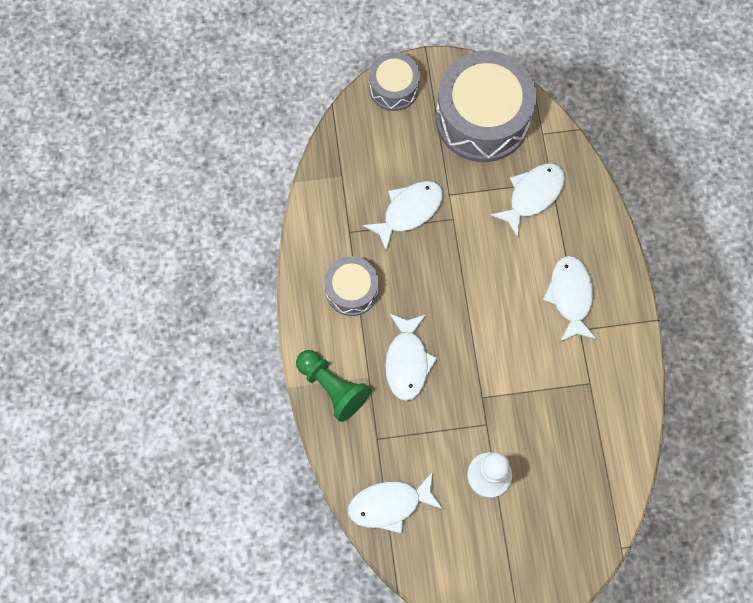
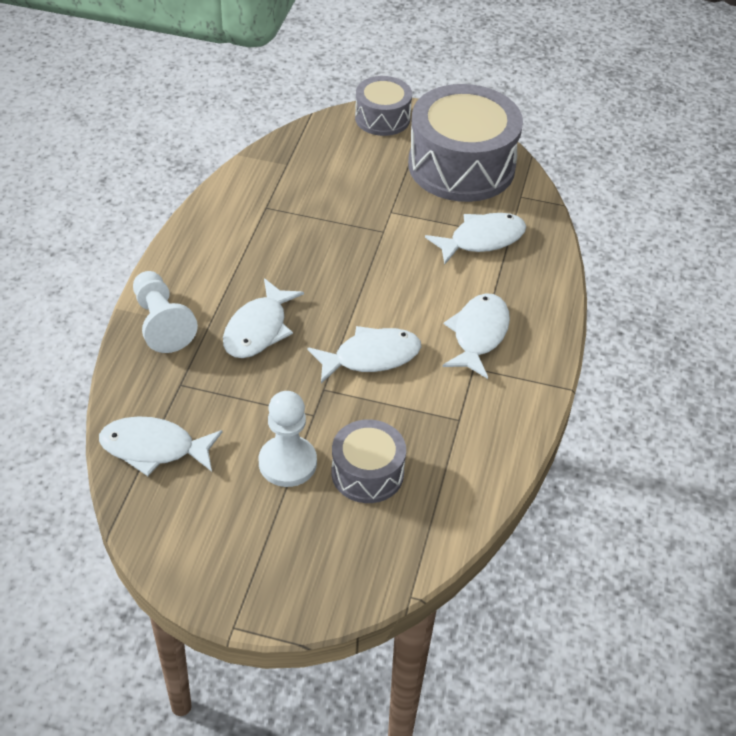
camera: 20 degrees right, 25 degrees down
(332, 387) = (161, 323): green pawn -> white pawn
(352, 290) = (237, 252): grey drum -> grey drum (367, 473)
(408, 211) = (339, 211): white fish -> white fish (371, 357)

